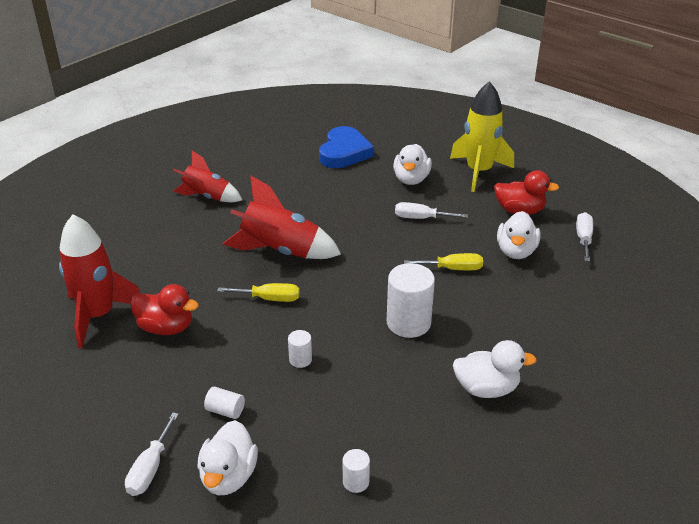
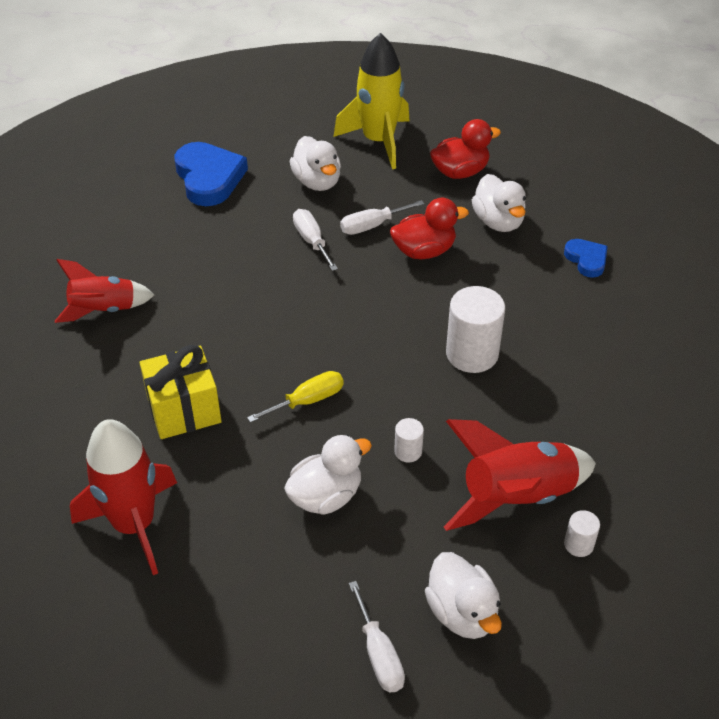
camera: 35 degrees left, 10 degrees up
(166, 327) = (229, 495): red duck -> red duck (424, 251)
(192, 269) = (184, 410): none -> yellow gift
(225, 410) = (390, 549): white cylinder -> none
(280, 251) = (261, 337): red rocket -> red rocket (516, 497)
(453, 269) = (457, 271): yellow screwdriver -> none
(486, 388) = (602, 385): white duck -> white duck (326, 496)
(561, 303) = (586, 260): none -> blue heart
(583, 238) = (545, 177): white screwdriver -> white screwdriver (312, 241)

